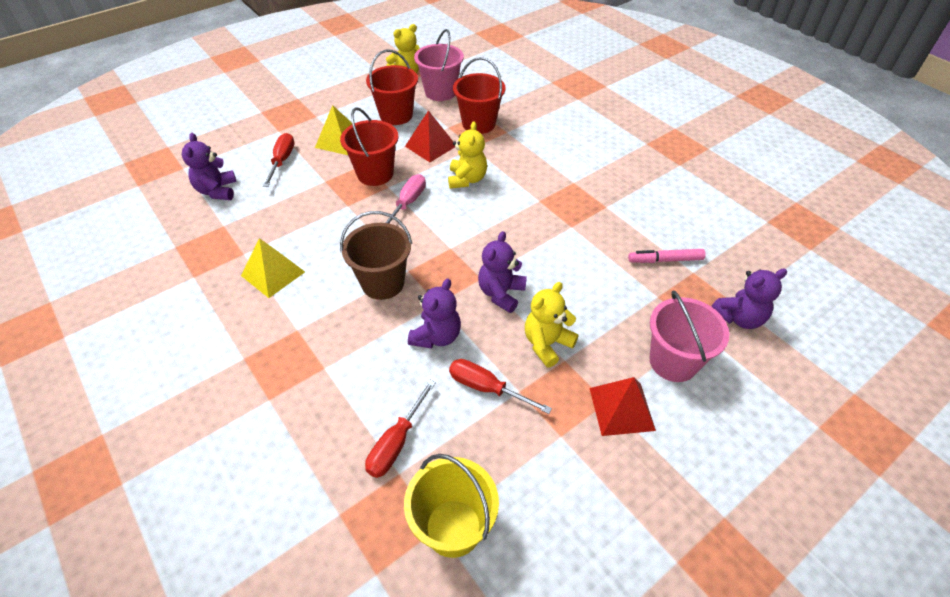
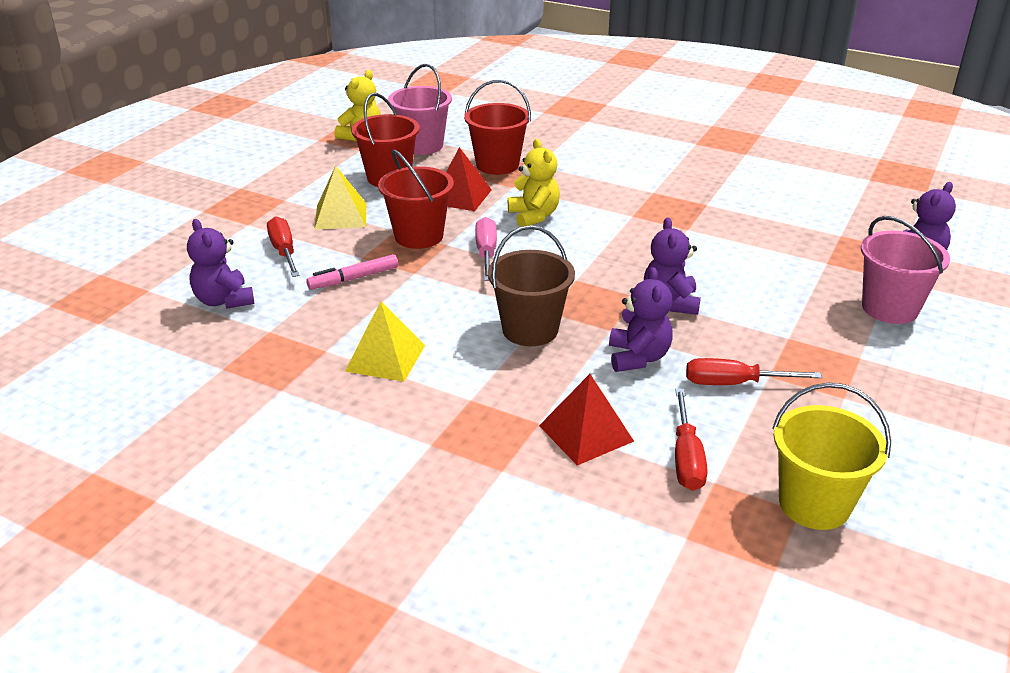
camera: 25 degrees left, 15 degrees down
(547, 344) = (758, 330): yellow teddy bear -> none
(621, 409) = (879, 358): red pyramid -> red pyramid (586, 433)
(665, 260) = (806, 232): pink marker -> pink marker (353, 278)

